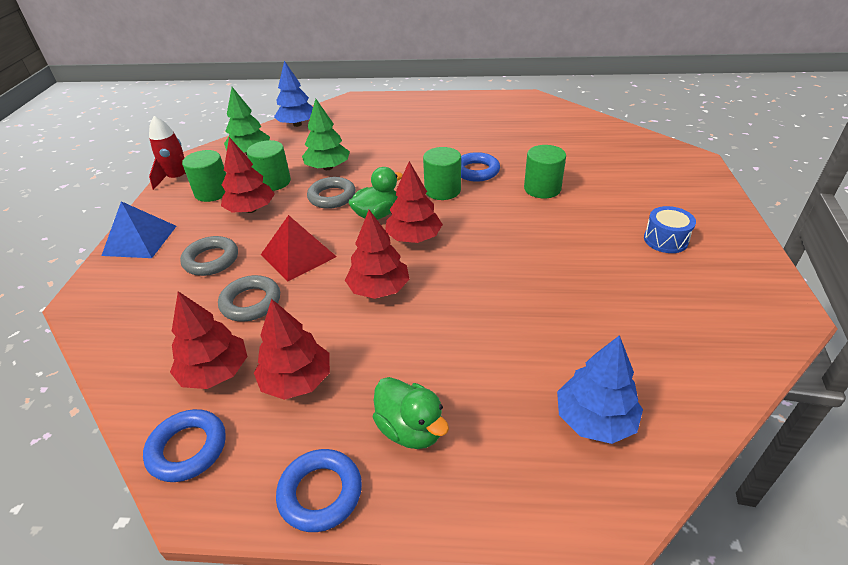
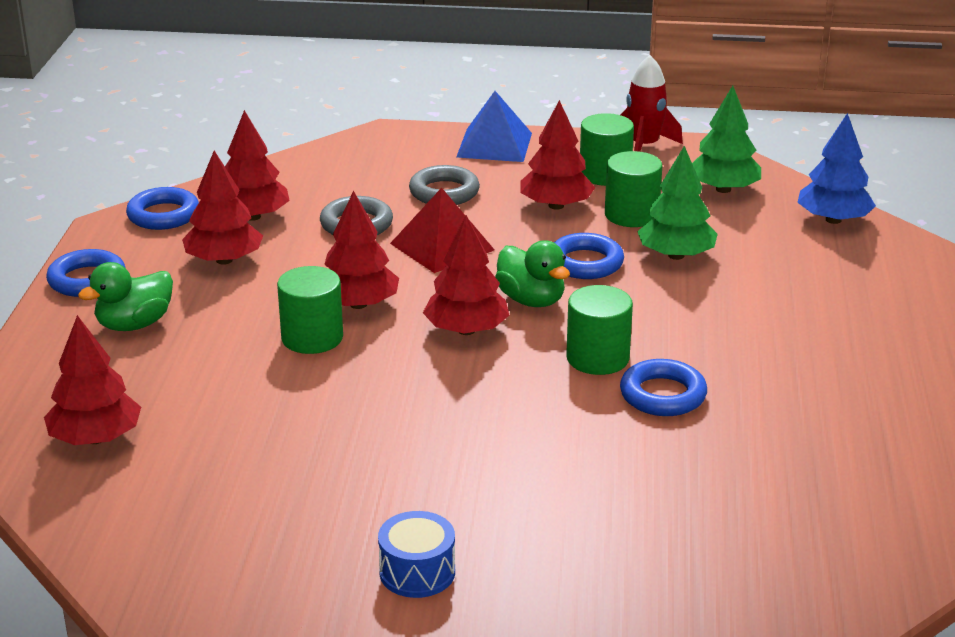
camera: 90 degrees right, 10 degrees down
(332, 197) = (585, 263): grey ring -> blue ring
(542, 189) = (597, 461): green cylinder -> green cylinder (312, 338)
(595, 419) = (96, 438): blue tree -> red tree

